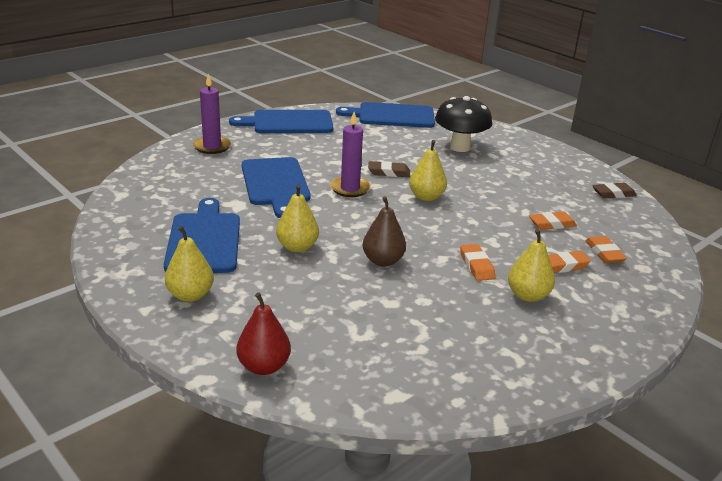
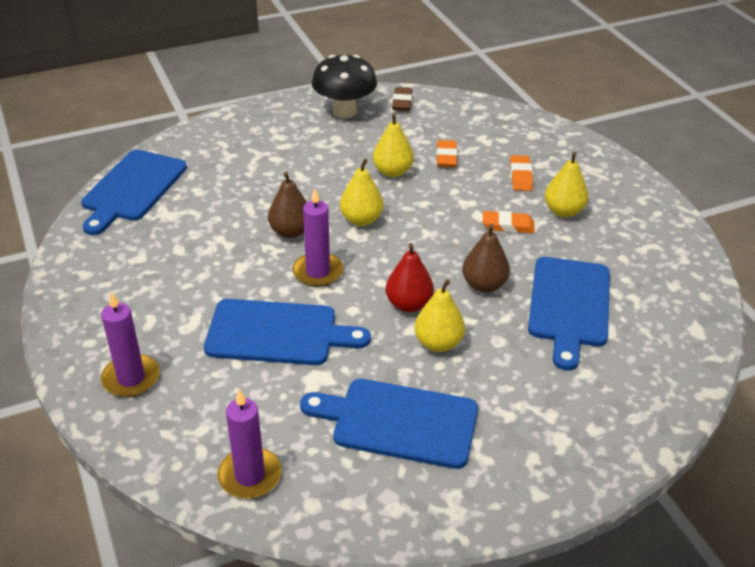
camera: 70 degrees left, 10 degrees up
(140, 194) = (250, 476): none -> purple candle
(190, 295) = (517, 450): yellow pear -> yellow pear (392, 172)
(264, 366) = (651, 409): red pear -> red pear (408, 304)
(288, 123) = (94, 286): blue cutting board -> blue cutting board (569, 306)
(389, 172) = (291, 232): brown eraser -> brown pear
(460, 147) = (253, 162): black mushroom -> black mushroom (344, 111)
(604, 253) = (505, 146): orange eraser -> none

